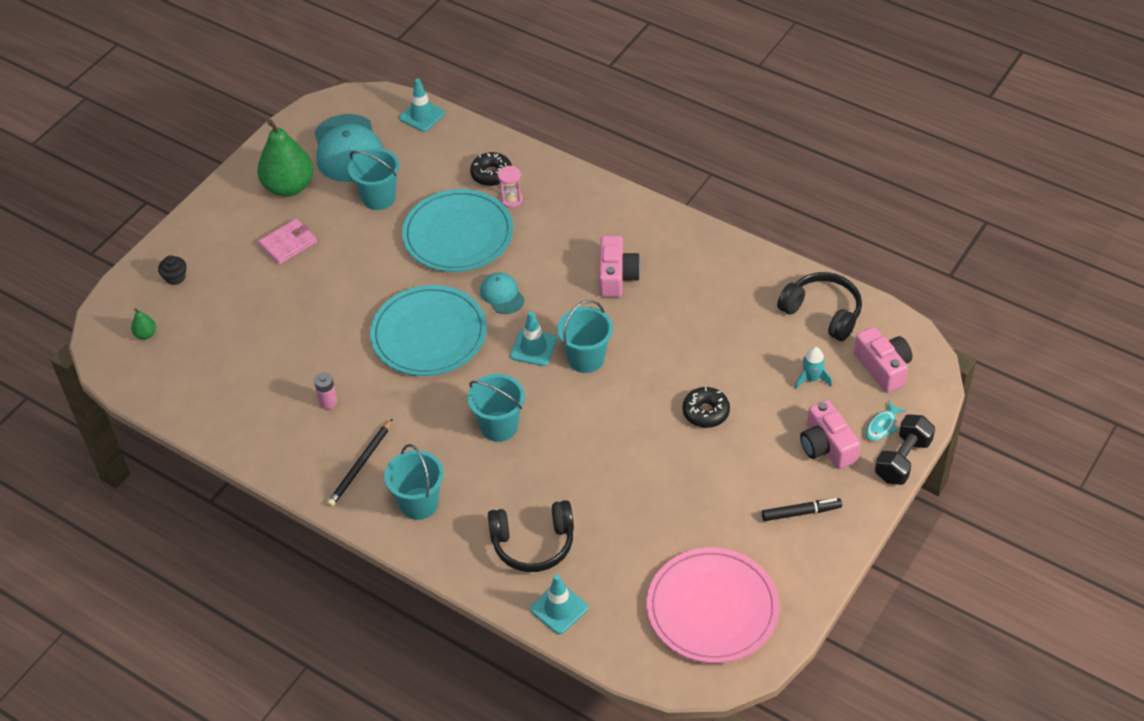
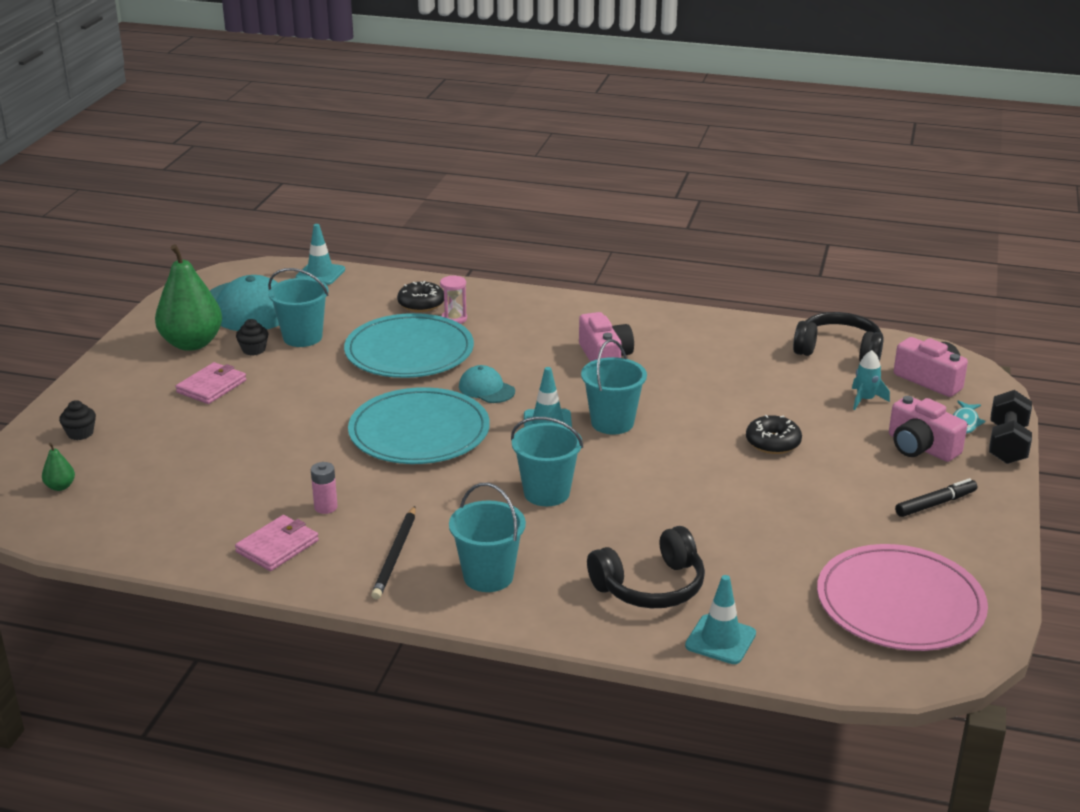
camera: 20 degrees left, 20 degrees down
(280, 435) = (277, 546): none -> pink wallet
(335, 205) = (253, 350): none -> black cupcake

